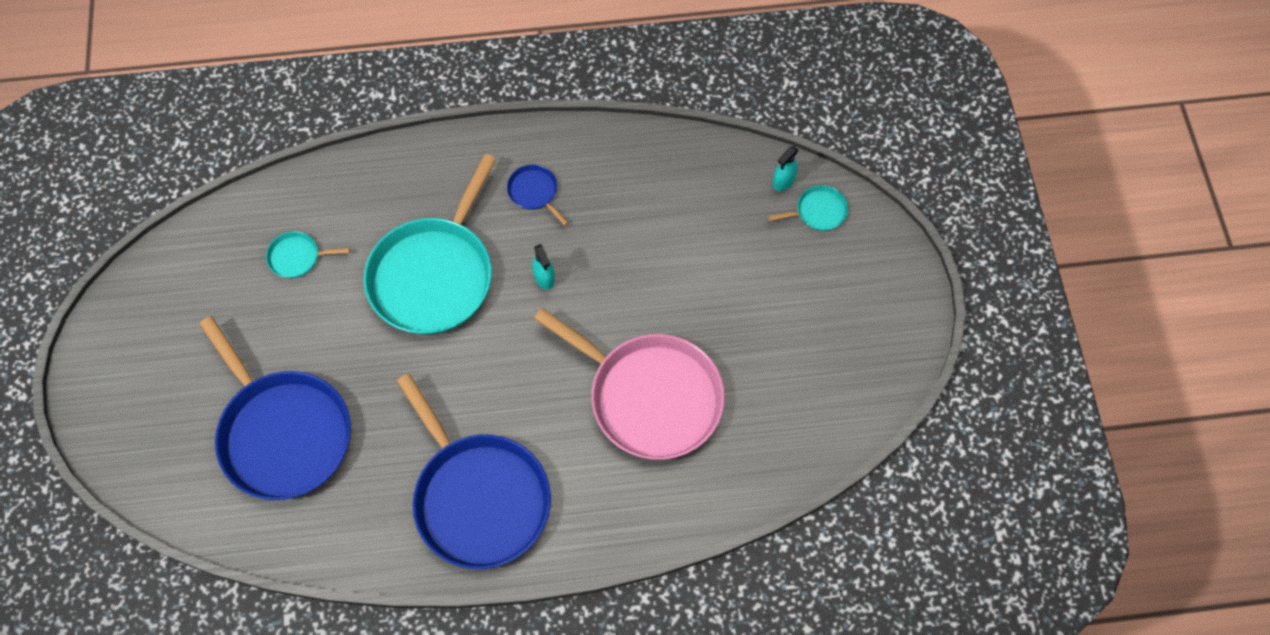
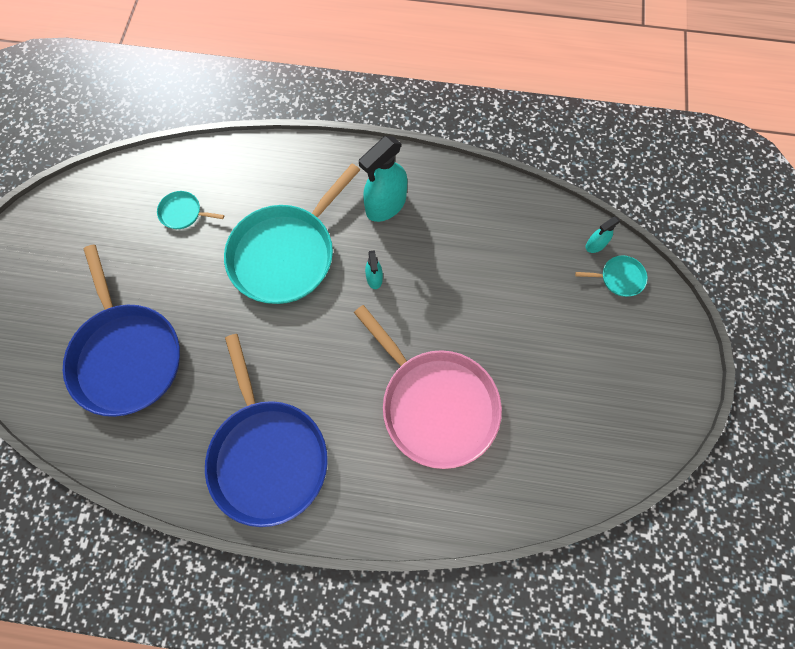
camera: 15 degrees right, 5 degrees up
(534, 192) = (385, 205): blue pan -> turquoise spray bottle

